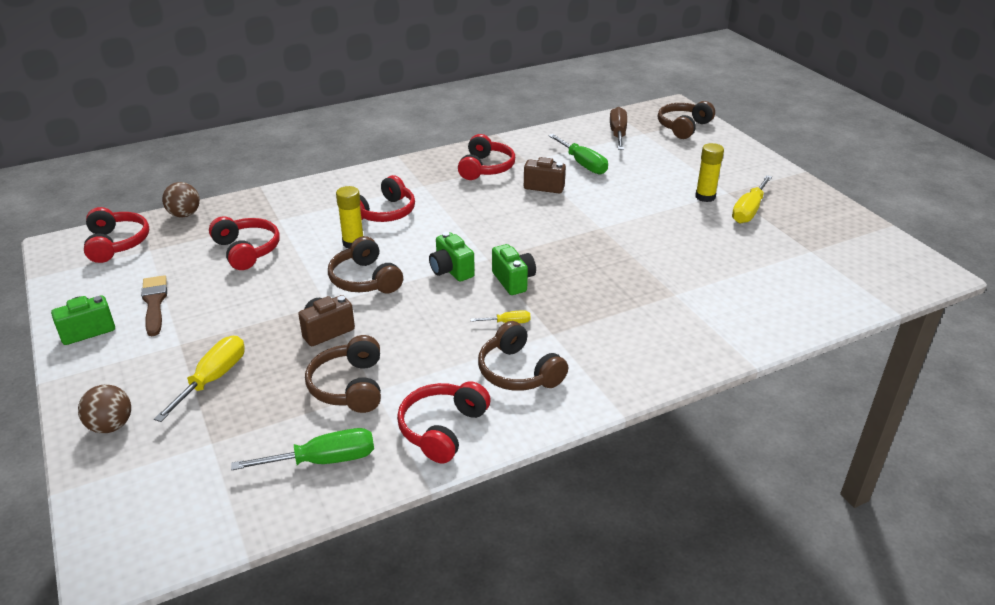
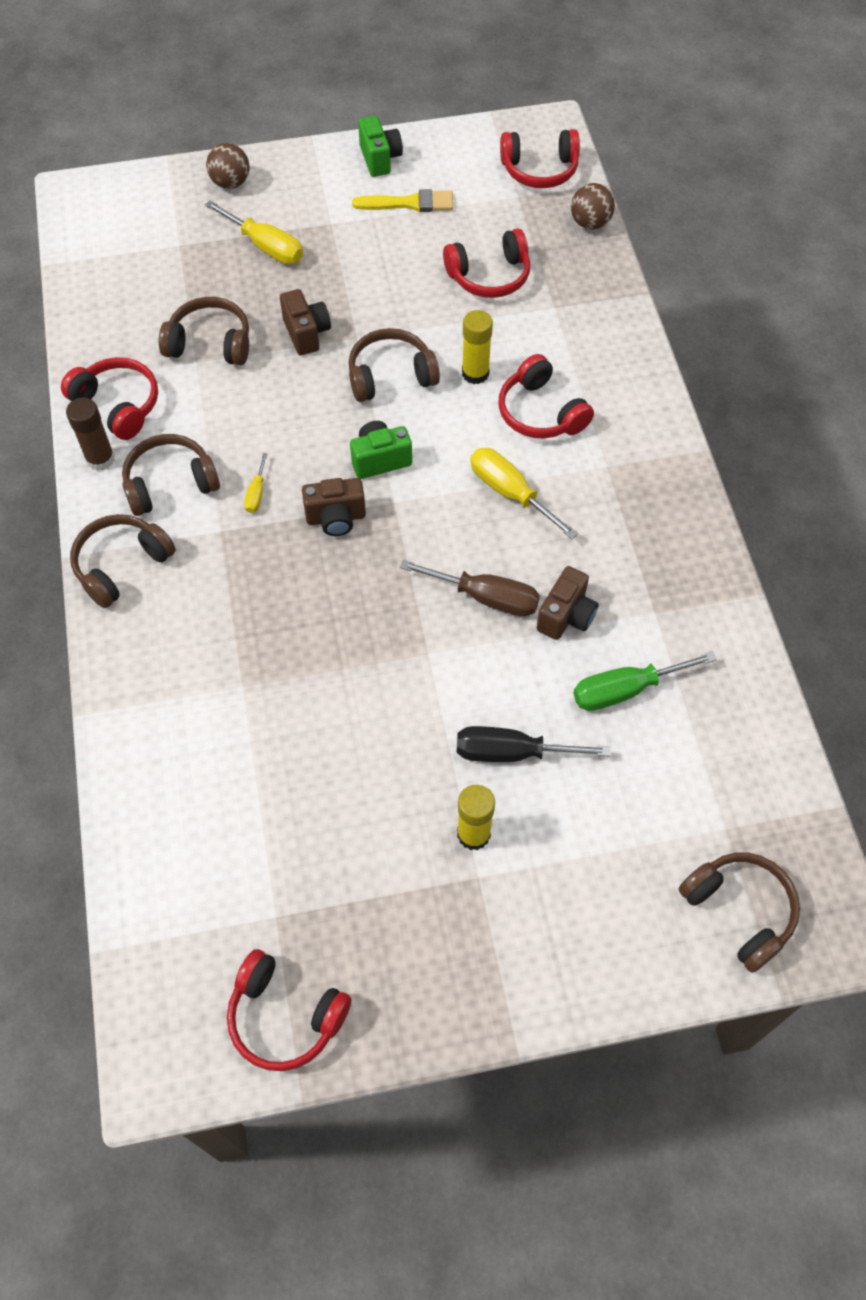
camera: 105 degrees right, 25 degrees up
(154, 303) = (409, 203): brown brush -> yellow brush
(324, 460) = (120, 316): green screwdriver -> none
(486, 168) = (642, 553): red headphones -> red headphones (285, 1016)
(510, 423) = (100, 459): none -> brown glue stick
(513, 281) = (336, 518): green camera -> brown camera
(613, 379) = (121, 565): none -> brown headphones
(618, 134) = (730, 783): brown screwdriver -> brown screwdriver (486, 597)
(647, 192) = (512, 752): none -> black screwdriver
(748, 211) = (413, 882): yellow screwdriver -> yellow screwdriver (510, 493)

